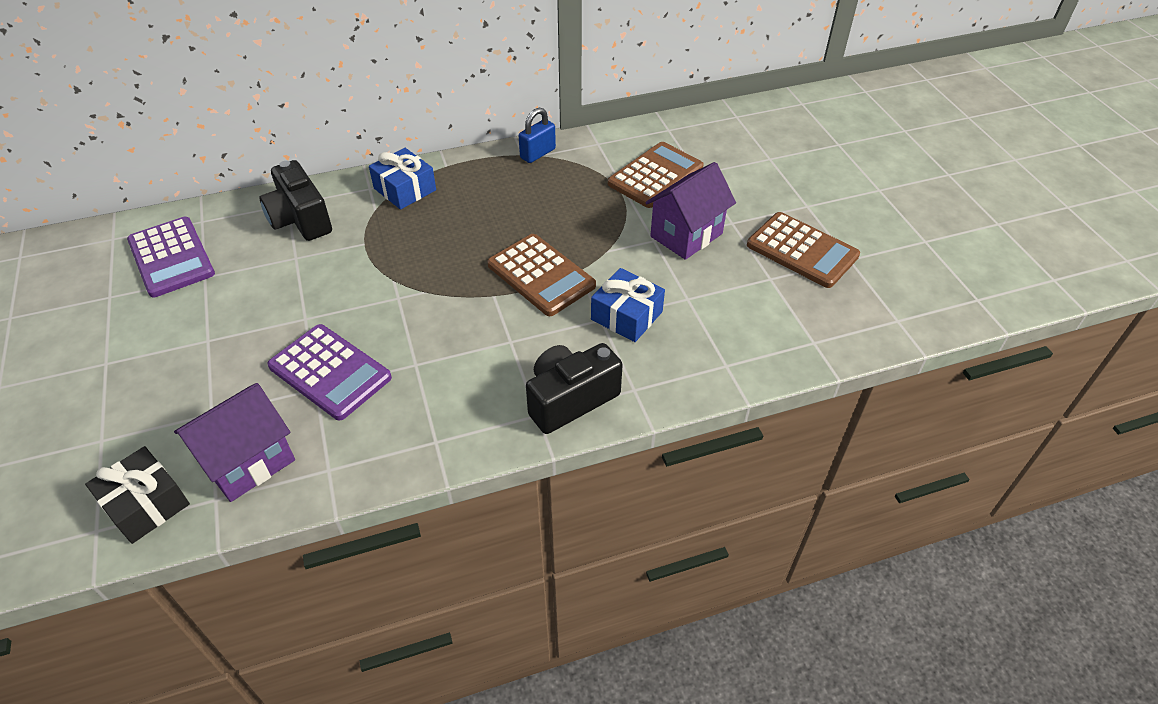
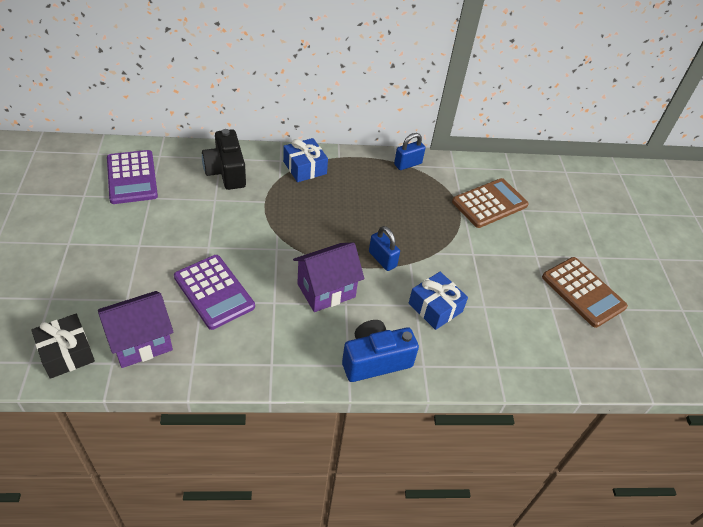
camera: 10 degrees right, 0 degrees up
(541, 275) = (382, 259): brown calculator -> blue padlock
(570, 399) = (375, 360): black camera -> blue camera
(686, 235) = (498, 256): purple house -> purple house (326, 290)

